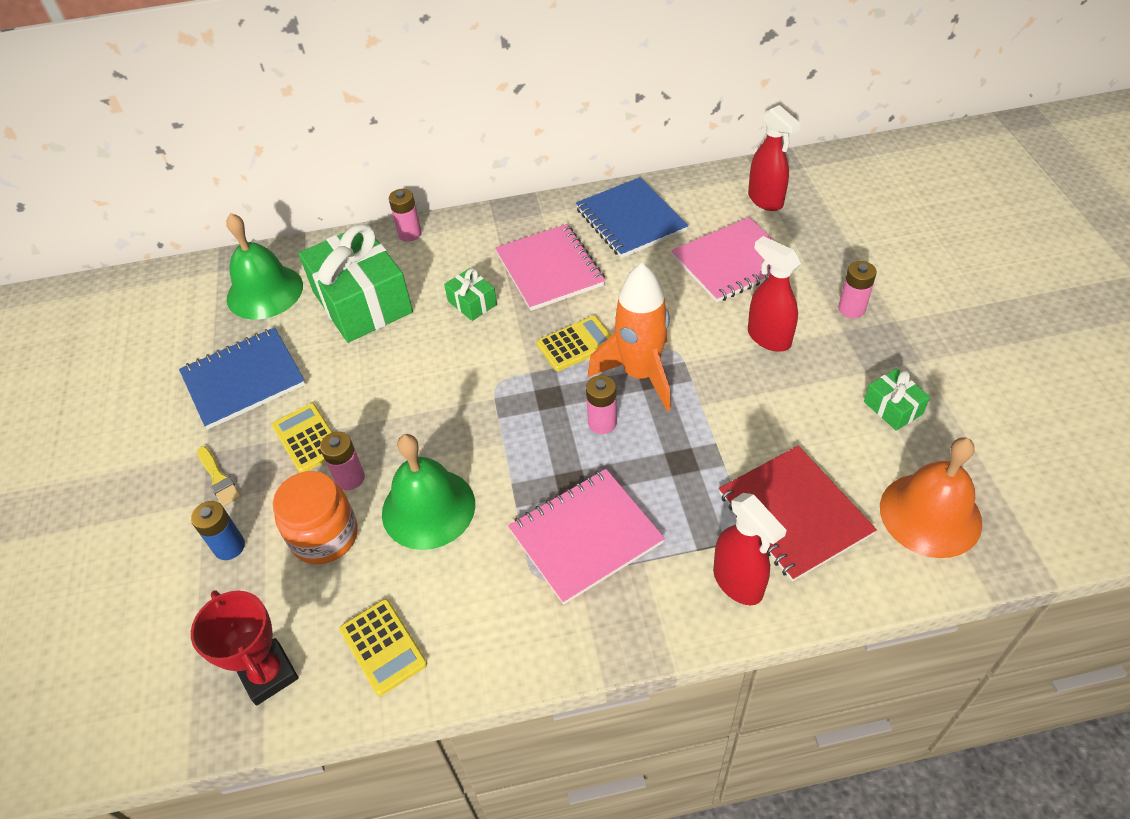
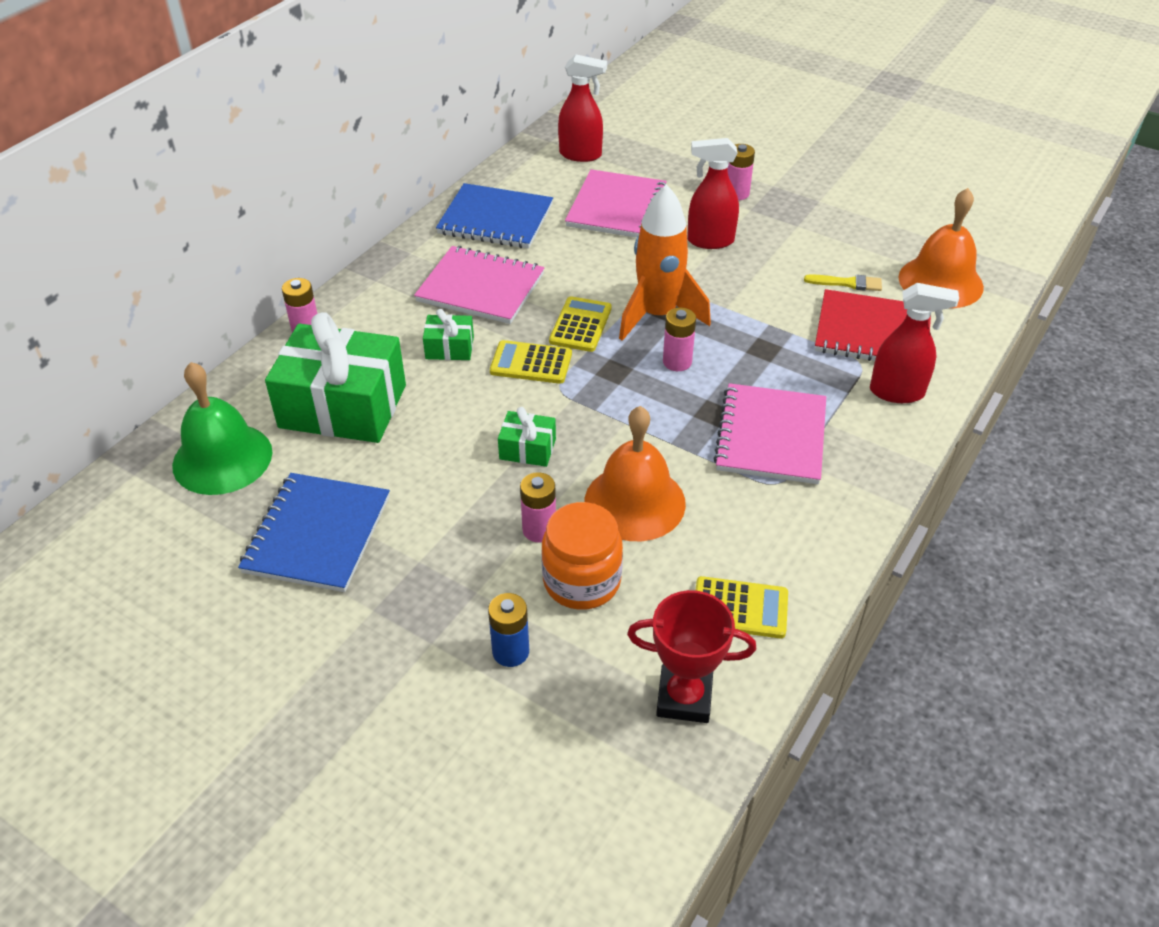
camera: 50 degrees left, 5 degrees down
(218, 478) = (418, 617): yellow brush -> yellow brush (847, 283)
(307, 438) = (455, 531): yellow calculator -> yellow calculator (531, 363)
(428, 508) = (634, 502): green bell -> orange bell
(893, 408) = (841, 237): green gift -> green gift (527, 449)

